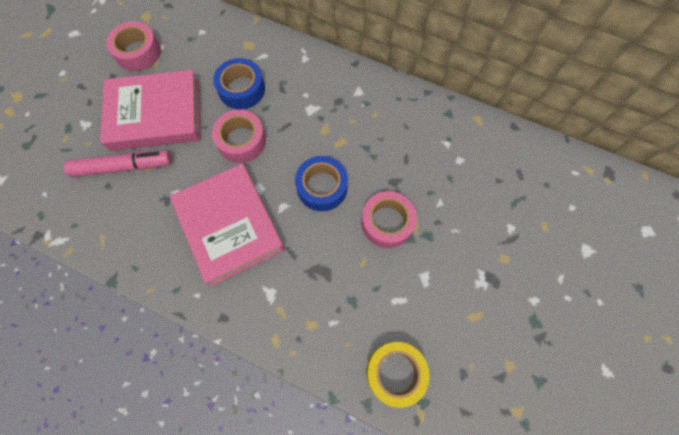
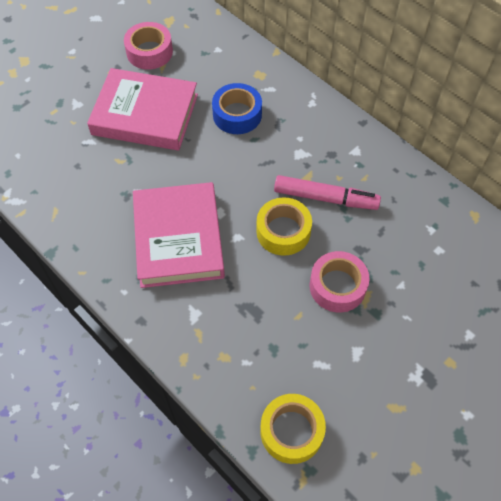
camera: 20 degrees right, 10 degrees down
(123, 167) = (97, 153): pink marker -> pink marker (325, 198)
(241, 141) = (219, 163): pink tape -> none
(322, 187) = (283, 231): blue tape -> yellow tape

